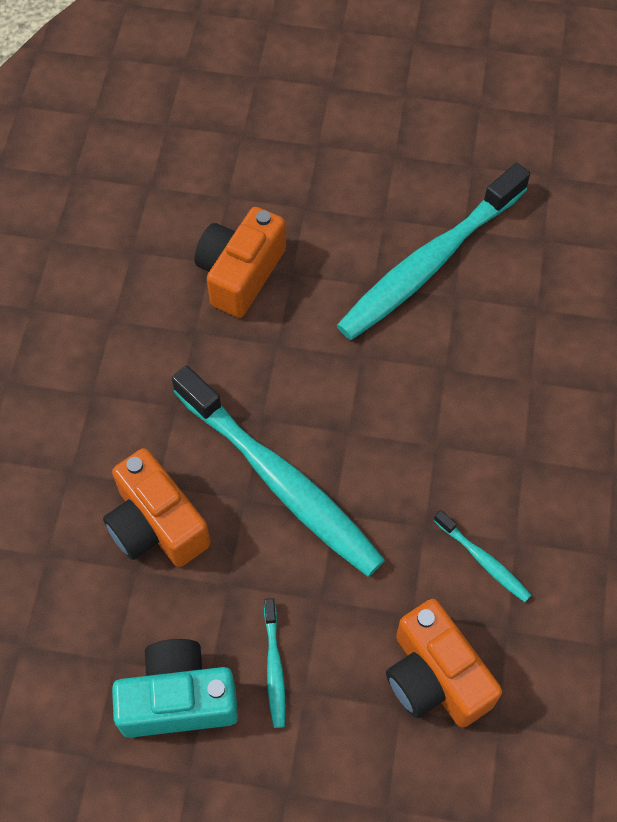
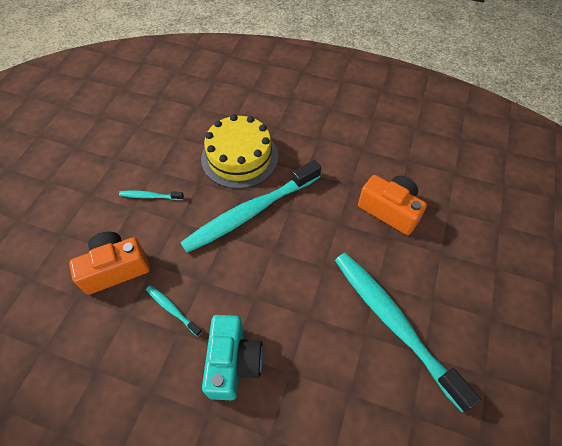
camera: 100 degrees right, 5 degrees down
(156, 524) = (239, 157): orange camera -> yellow cake
(178, 699) = (150, 157): turquoise camera -> turquoise camera (233, 362)
(483, 560) = (172, 309): turquoise toothbrush -> turquoise toothbrush turned 75 degrees clockwise

